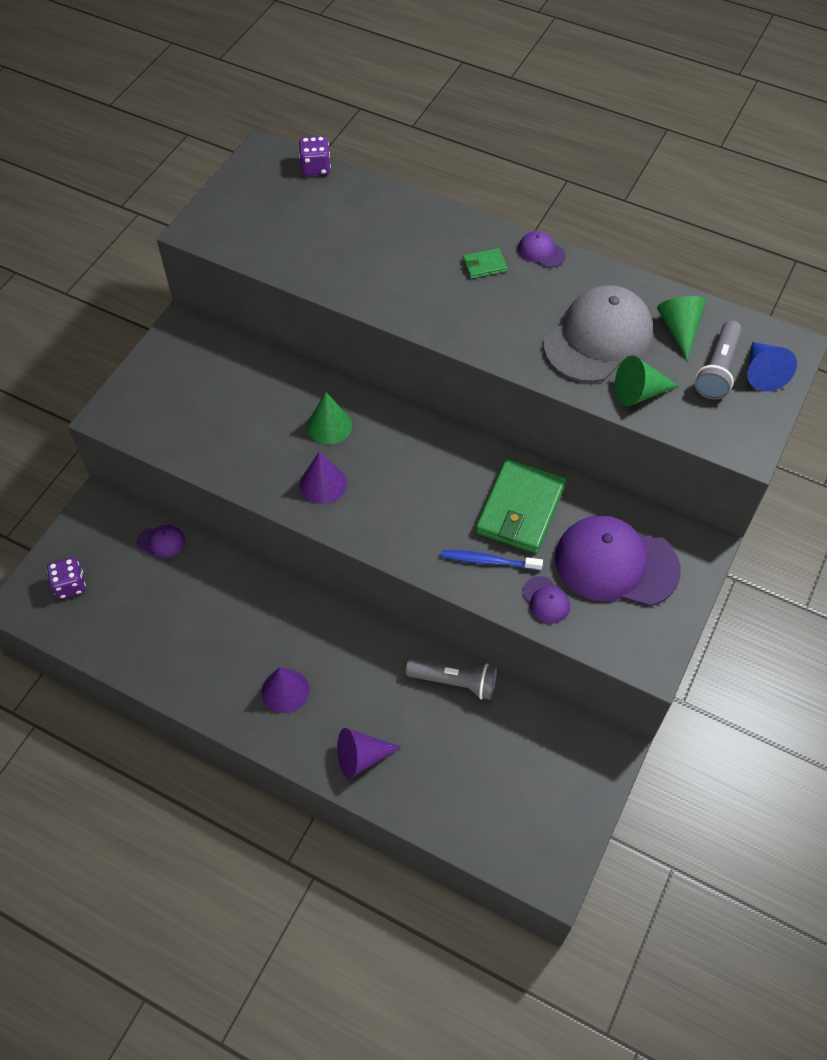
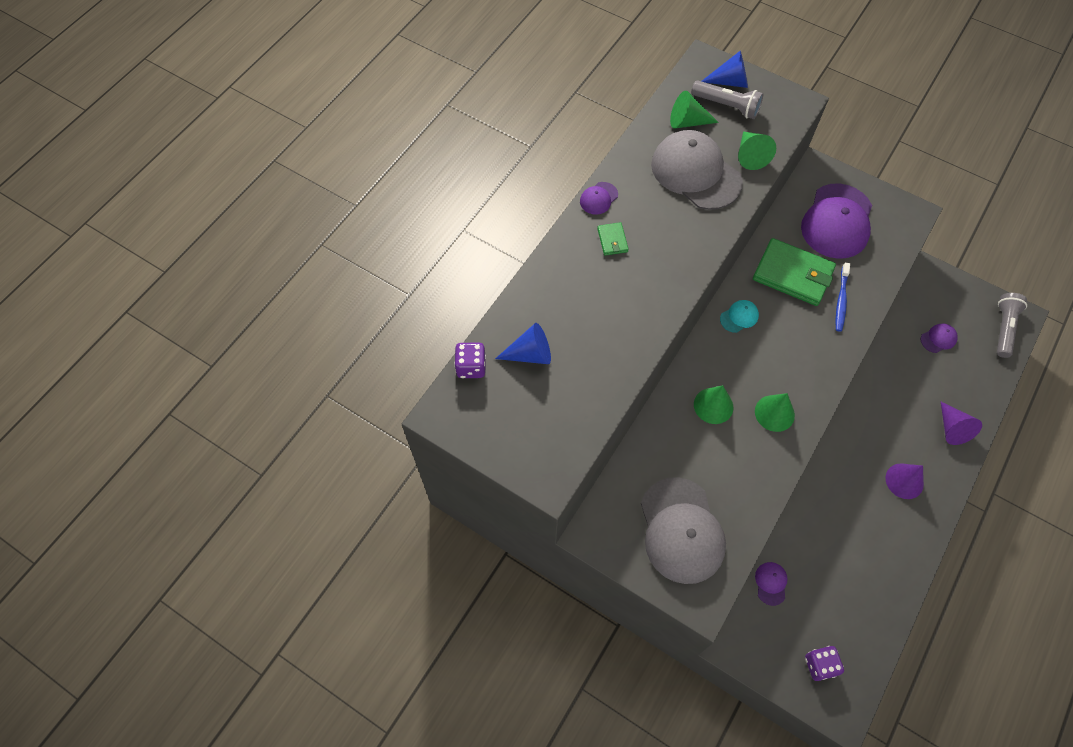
camera: 85 degrees left, 5 degrees up
(183, 398) = (681, 530): none -> grey cap
(323, 484) = (774, 413): purple cone -> green cone
(333, 208) = (530, 354): none -> blue cone
(449, 451) = (739, 317): none -> turquoise cap
(454, 682) = (884, 361): grey flashlight -> grey flashlight (1003, 328)
(546, 600) = (871, 268): purple cap -> purple cap (938, 339)

